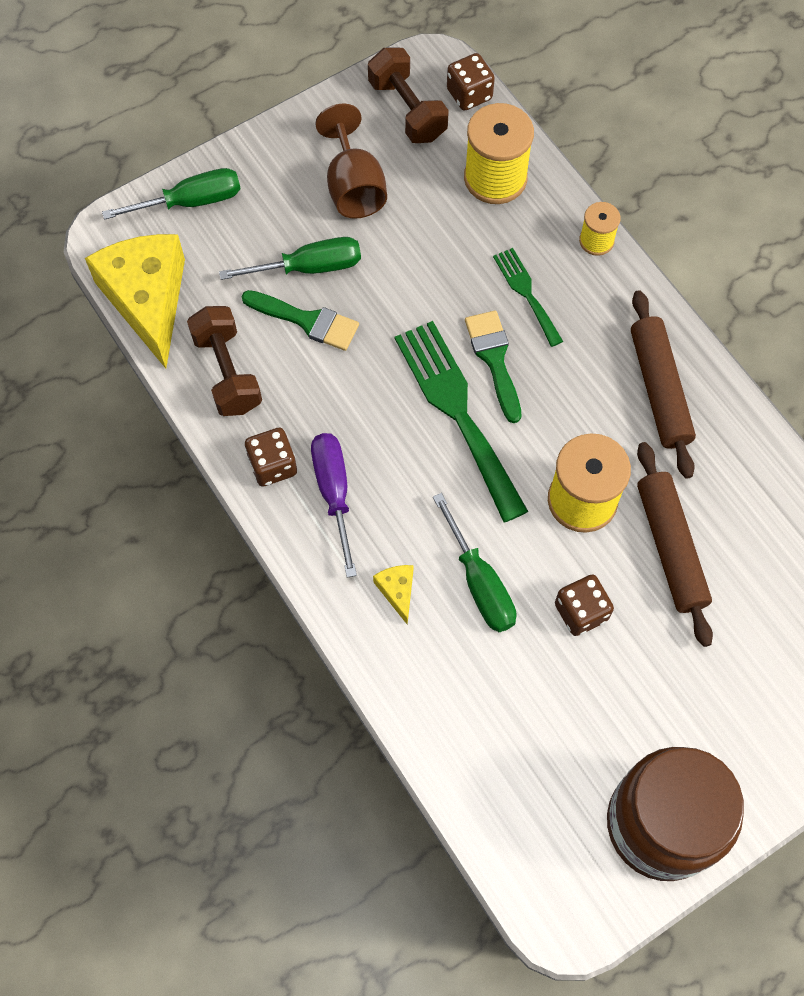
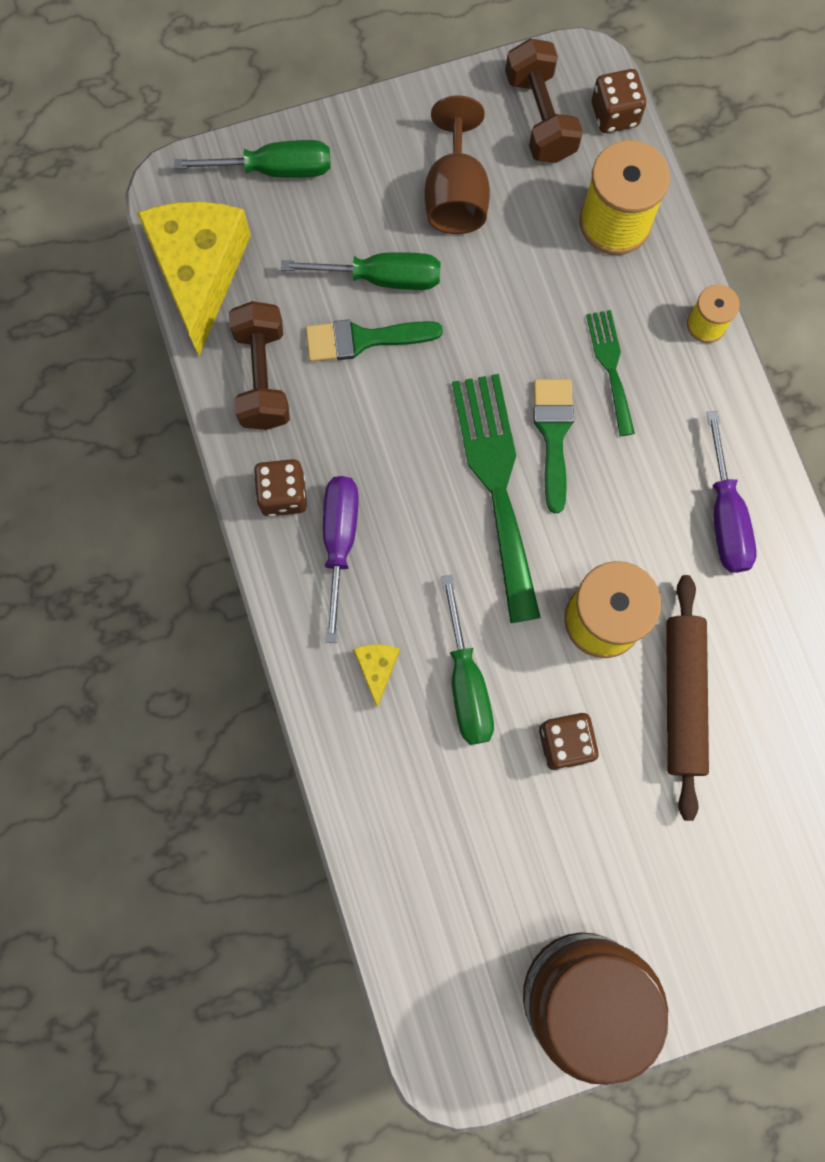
camera: 15 degrees right, 10 degrees up
(307, 321) = (363, 339): green brush -> green brush turned 135 degrees clockwise
(659, 389) = (725, 515): brown rolling pin -> purple screwdriver

